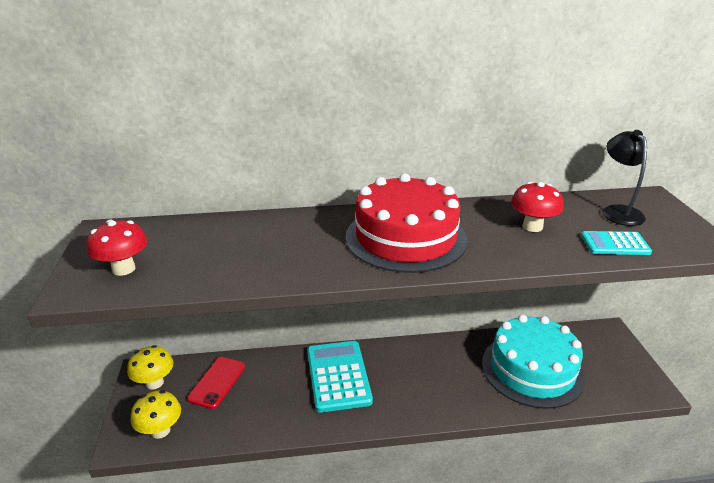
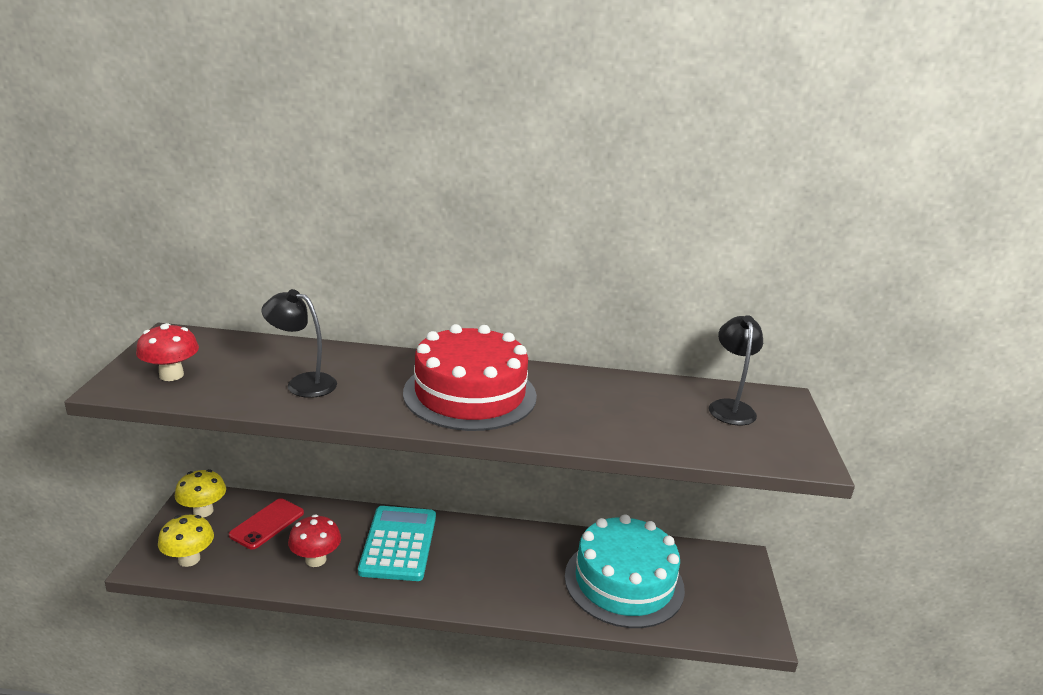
camera: 10 degrees right, 5 degrees down
(253, 254) = (302, 383): none -> black lamp
(532, 227) = (617, 406): red mushroom -> red mushroom (316, 560)
(615, 244) = (697, 440): turquoise calculator -> none

